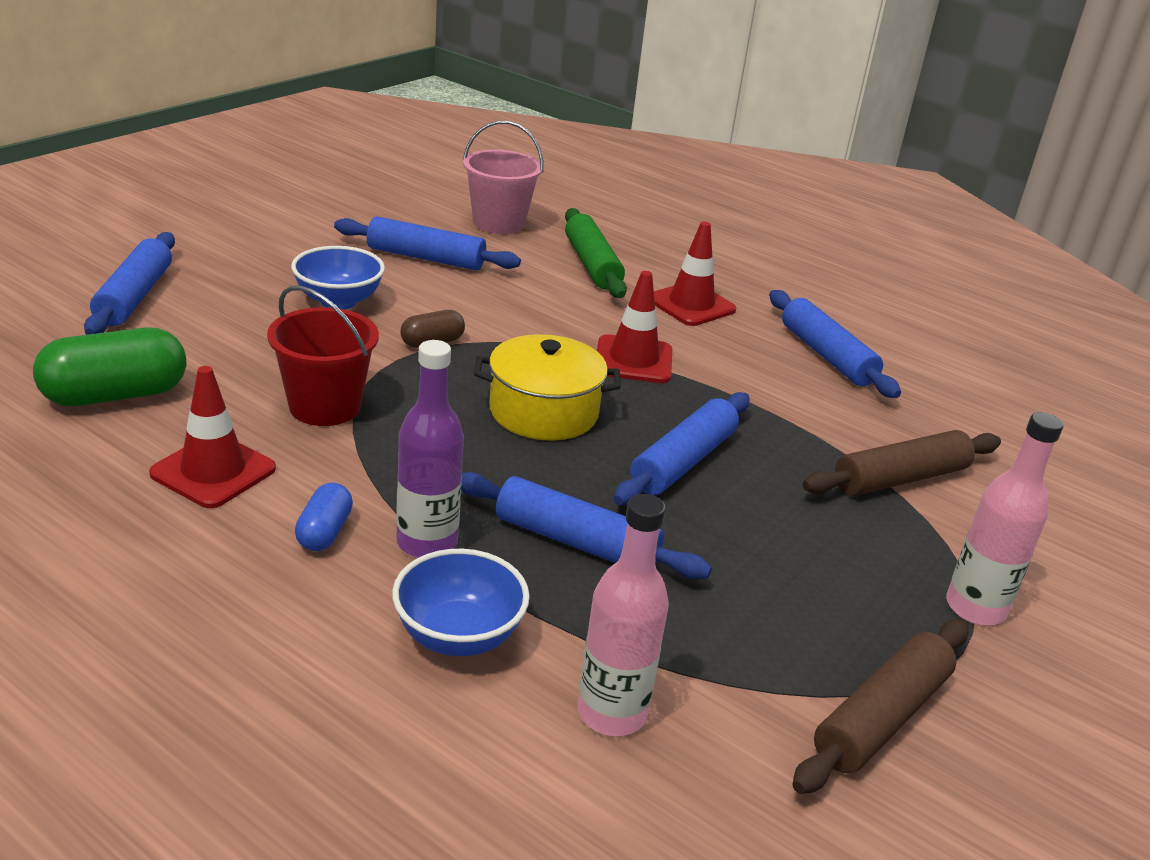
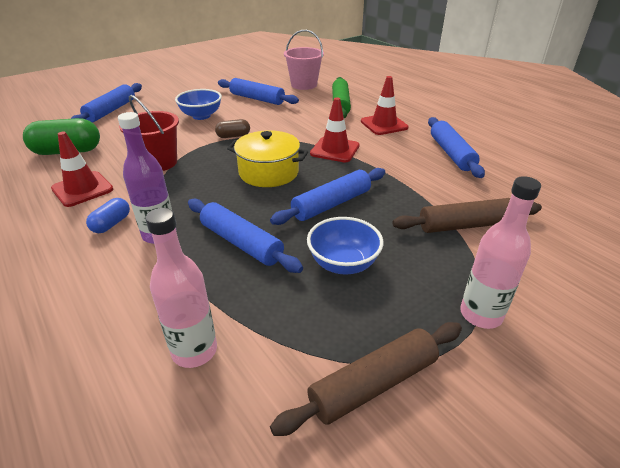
camera: 20 degrees right, 5 degrees up
(458, 636) = (139, 289): blue bowl -> blue bowl (343, 264)

